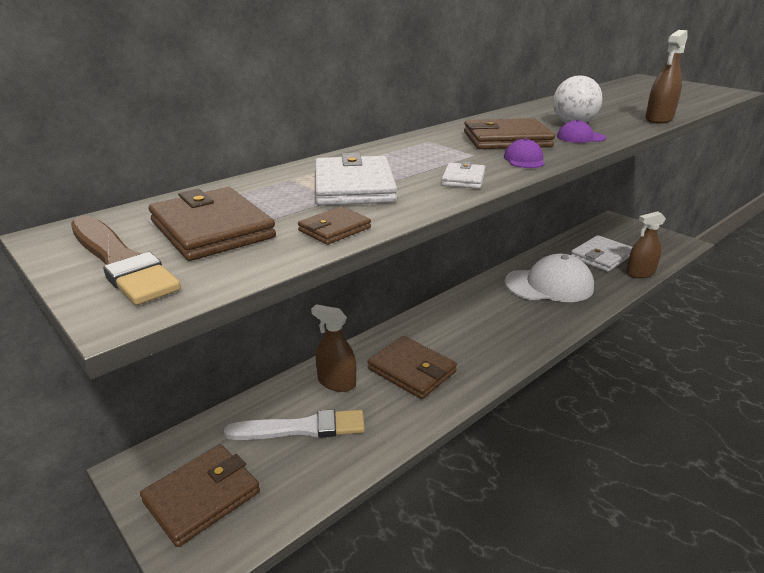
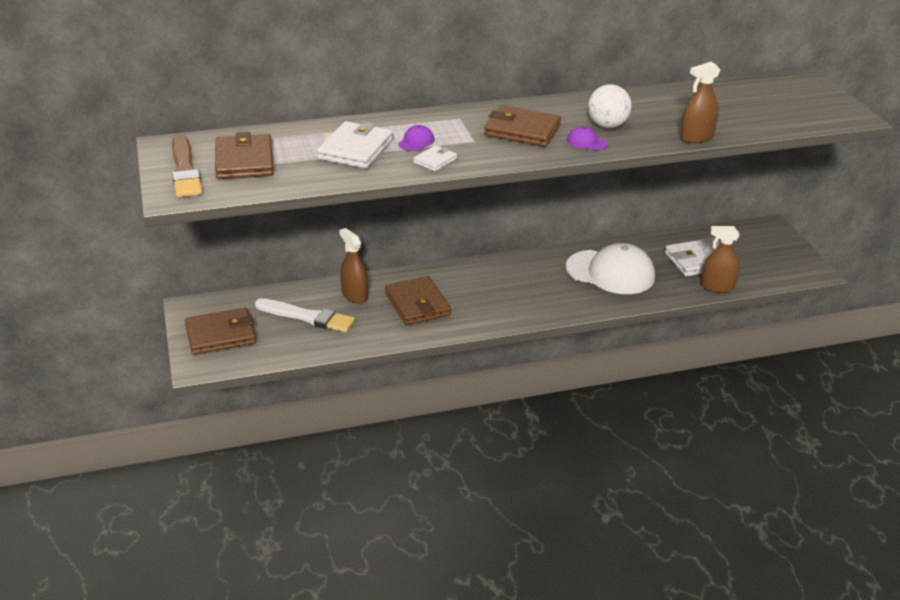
camera: 25 degrees right, 5 degrees up
(334, 229) = (310, 179): brown wallet -> none
(524, 159) = (504, 154): purple cap -> purple cap (416, 142)

